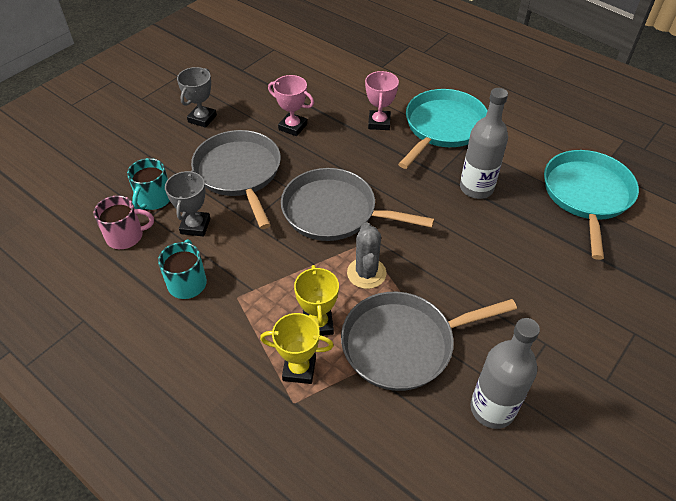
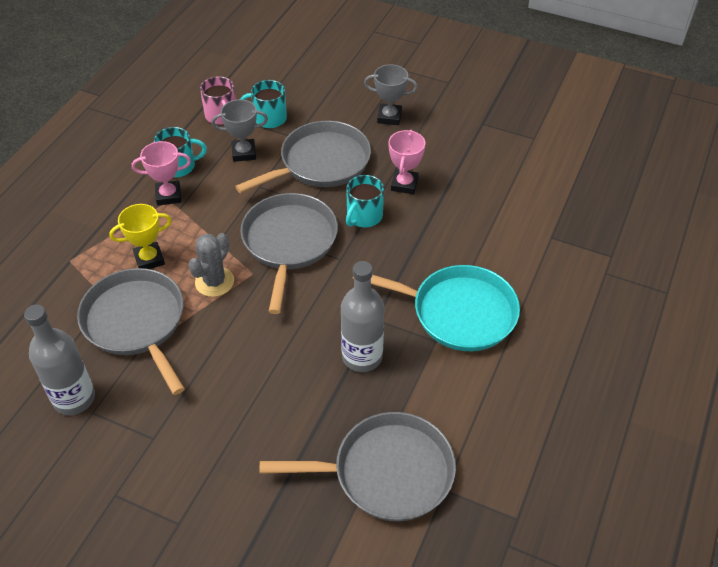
camera: 75 degrees right, 0 degrees up
(299, 369) = (101, 257): yellow trophy -> none
(321, 158) = (364, 216): none -> turquoise mug
(366, 273) = (214, 282): grey cactus -> grey cactus turned 45 degrees counterclockwise
(379, 123) = (441, 253): pink trophy -> pink trophy (168, 195)
(586, 195) = (387, 472): turquoise pan -> grey pan

